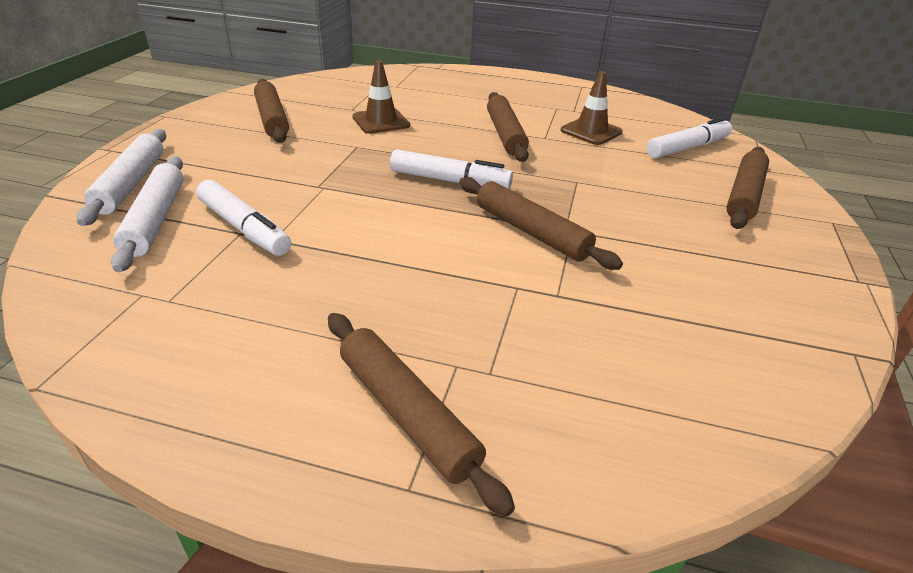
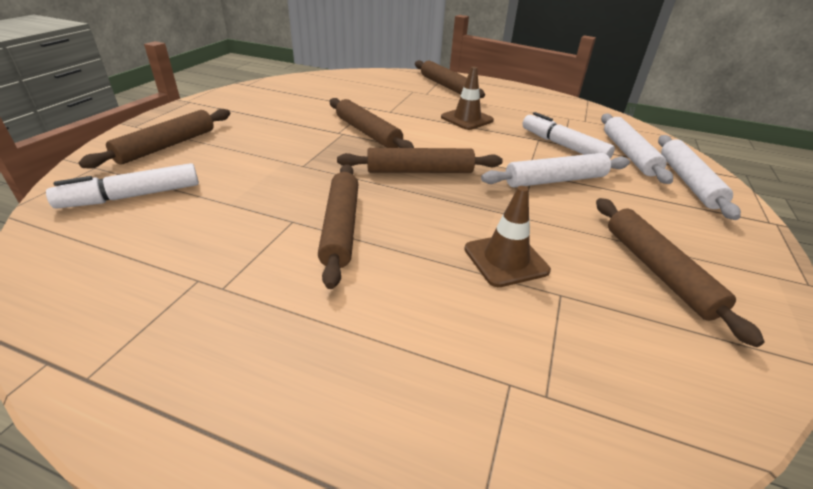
camera: 175 degrees left, 0 degrees up
(298, 178) = (555, 180): none -> white rolling pin
(450, 181) = (419, 171): white marker -> brown rolling pin
(591, 131) = (221, 228): brown traffic cone -> brown traffic cone (467, 119)

